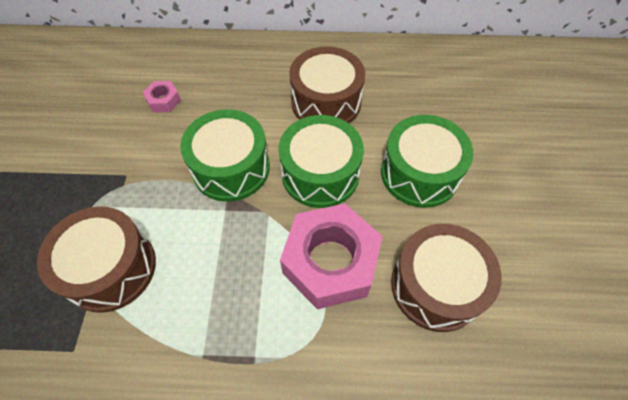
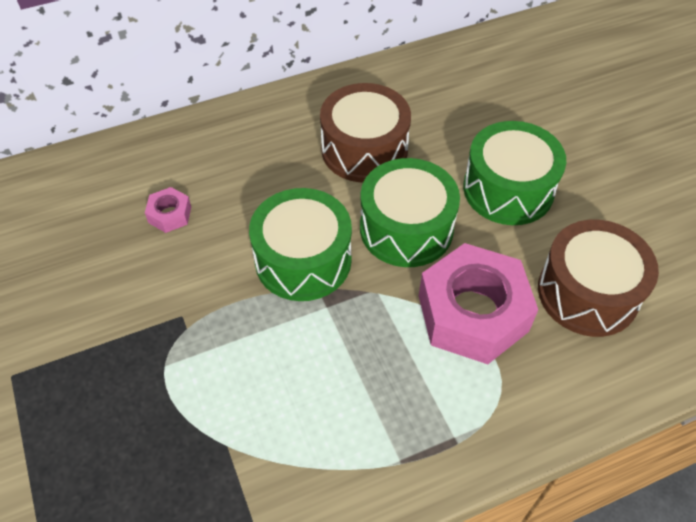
camera: 25 degrees left, 5 degrees down
(111, 268) = (237, 421): brown drum -> none

